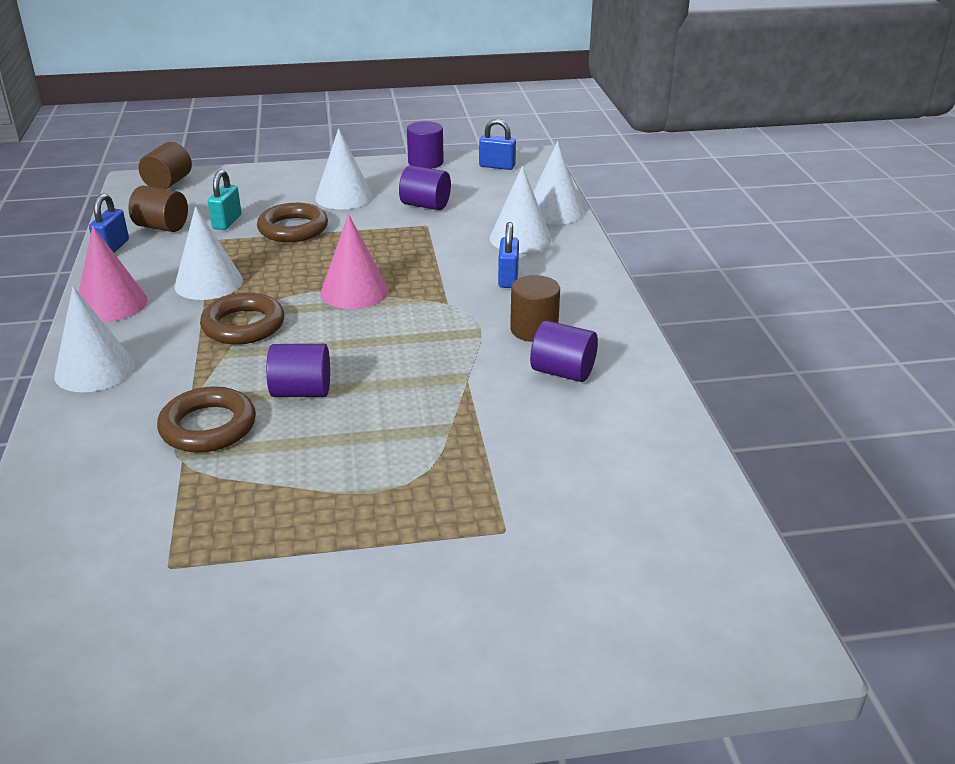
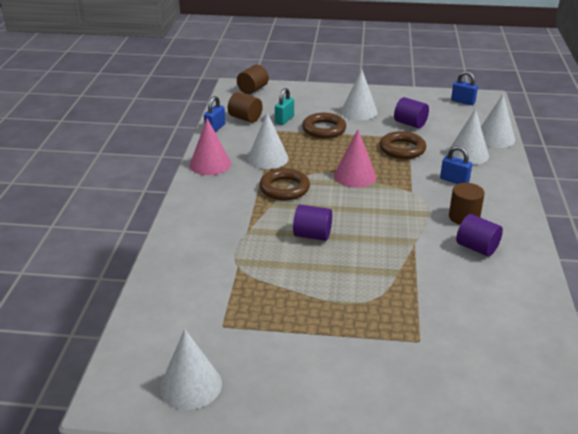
camera: 15 degrees right, 0 degrees up
(94, 370) = (196, 203): white cone -> white cone (190, 385)
(208, 426) = (255, 248): brown ring -> brown ring (402, 149)
(425, 162) = (416, 93): purple cylinder -> none
(508, 278) = (454, 180): blue padlock -> blue padlock turned 75 degrees counterclockwise

